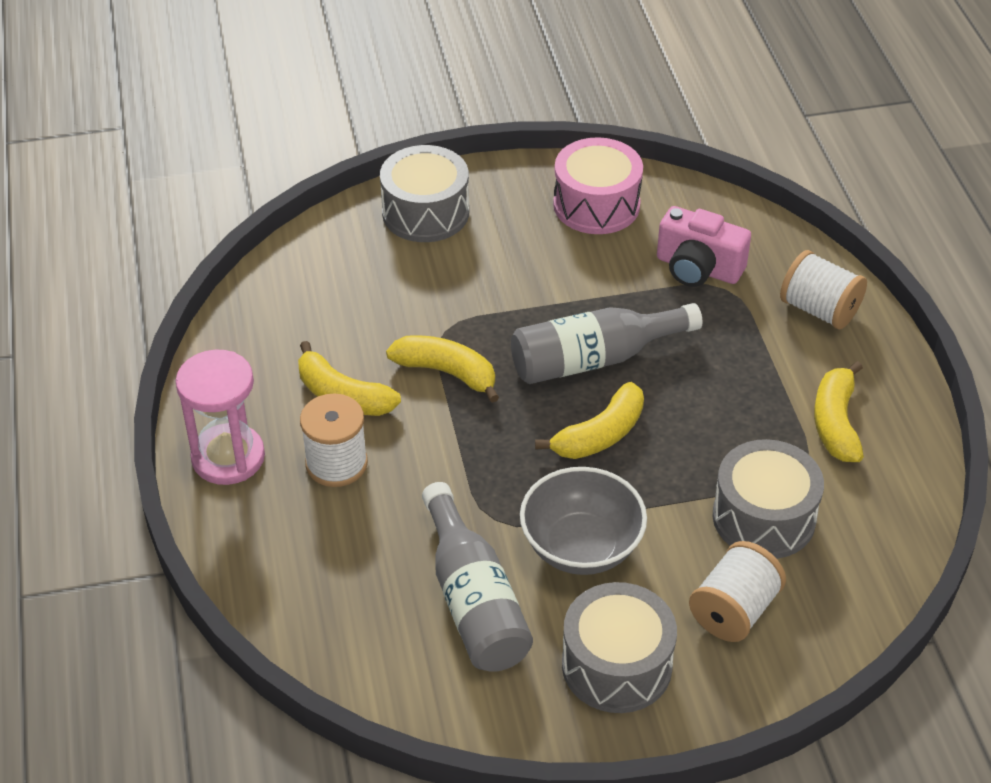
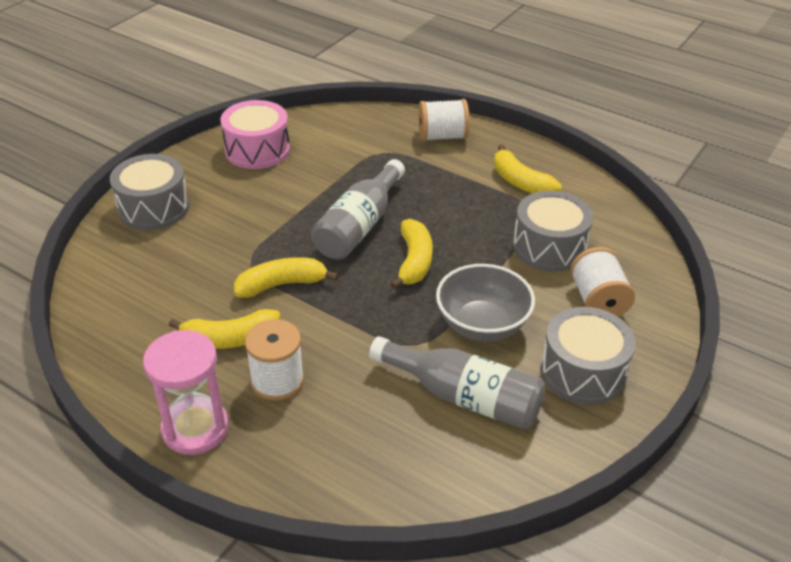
camera: 45 degrees left, 5 degrees down
(698, 268) = (355, 151): pink camera -> none

